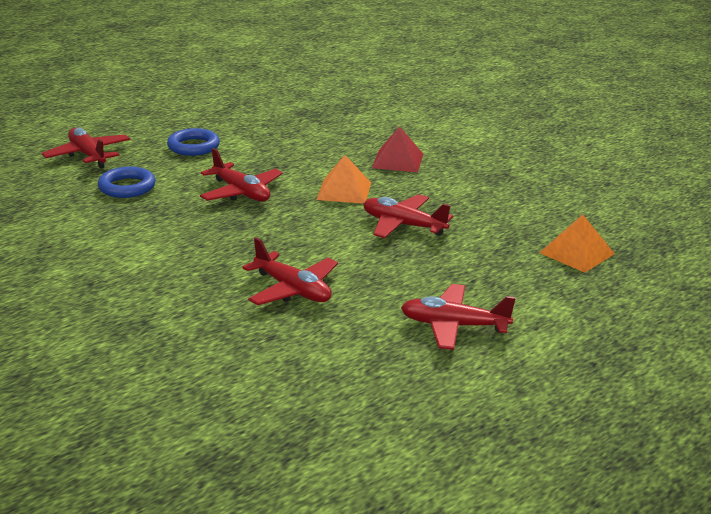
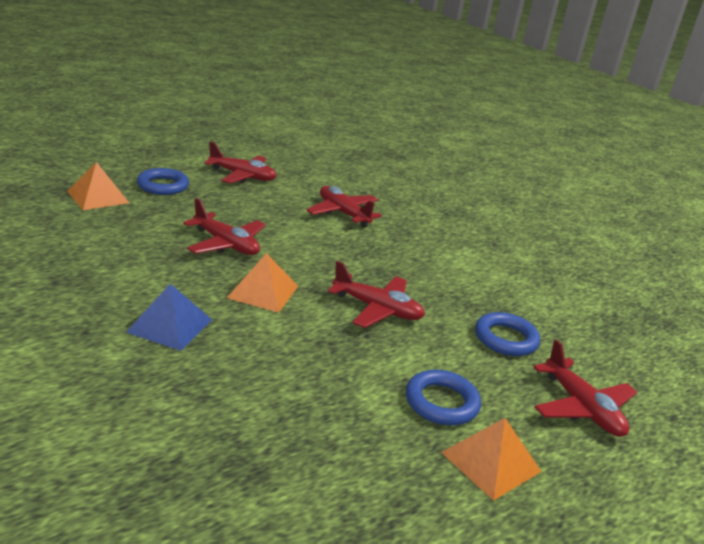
camera: 175 degrees left, 0 degrees up
(168, 128) = (490, 462): none -> orange pyramid
(241, 192) = (377, 309): red plane -> red plane turned 150 degrees clockwise
(397, 160) = (170, 325): red pyramid -> blue pyramid
(531, 284) = (163, 186): none -> blue ring

